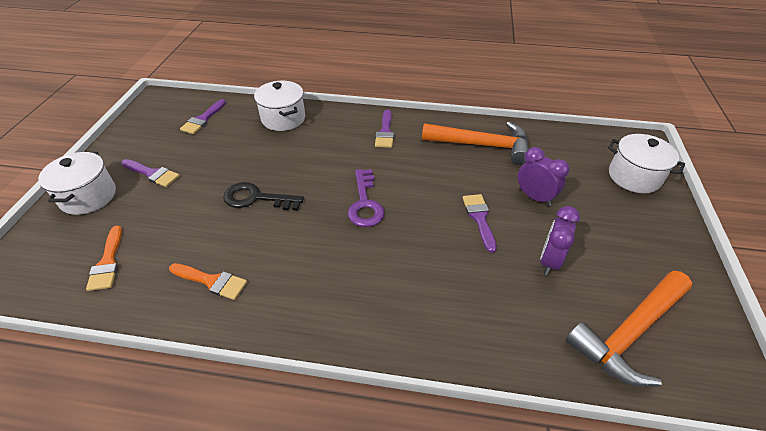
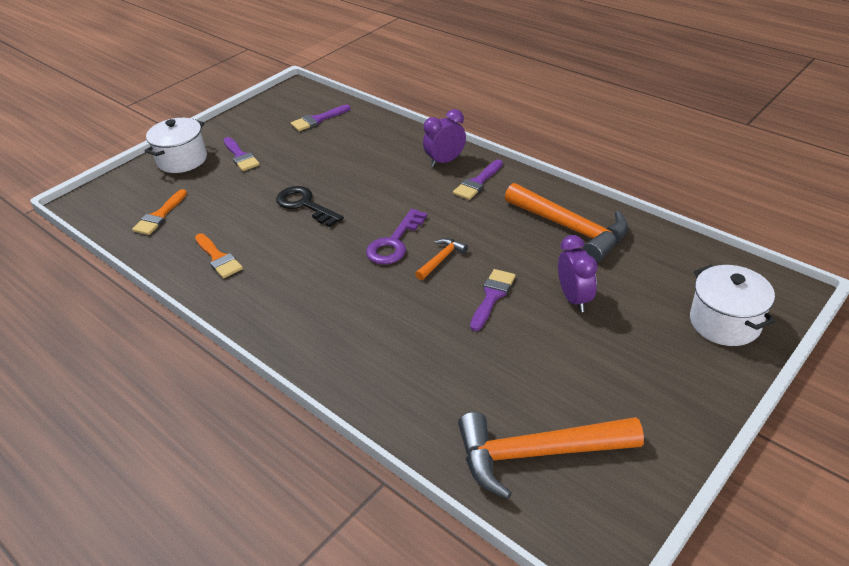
camera: 35 degrees right, 5 degrees down
(283, 118) = (389, 139): white pot -> none
(415, 203) = (441, 259): none -> orange hammer
(549, 261) = (524, 361): purple clock -> purple clock (445, 161)

